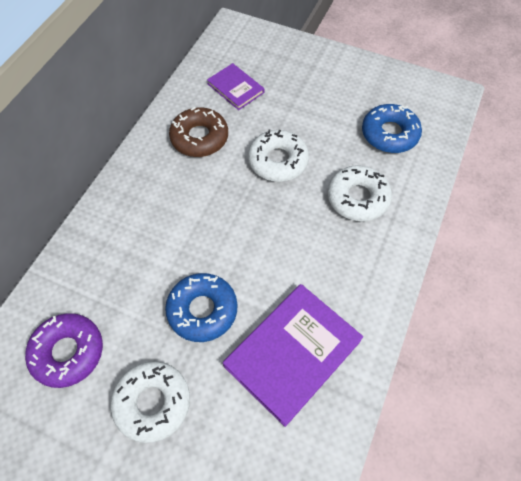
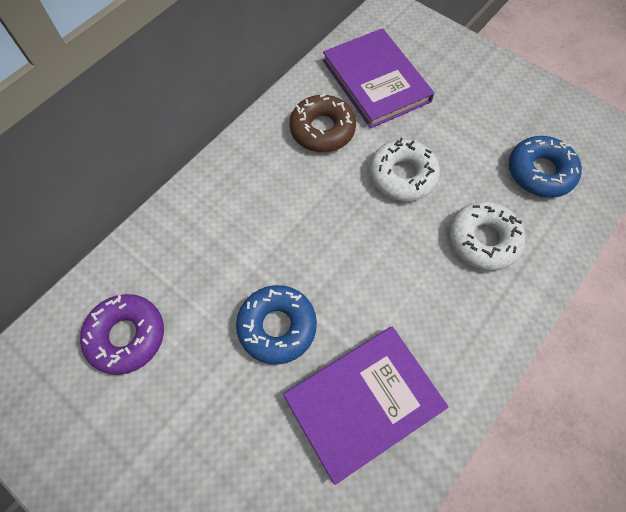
camera: 15 degrees right, 5 degrees up
(152, 403) = (199, 416): white donut -> none
(235, 88) = (376, 81): purple book -> purple book, size x1.79

